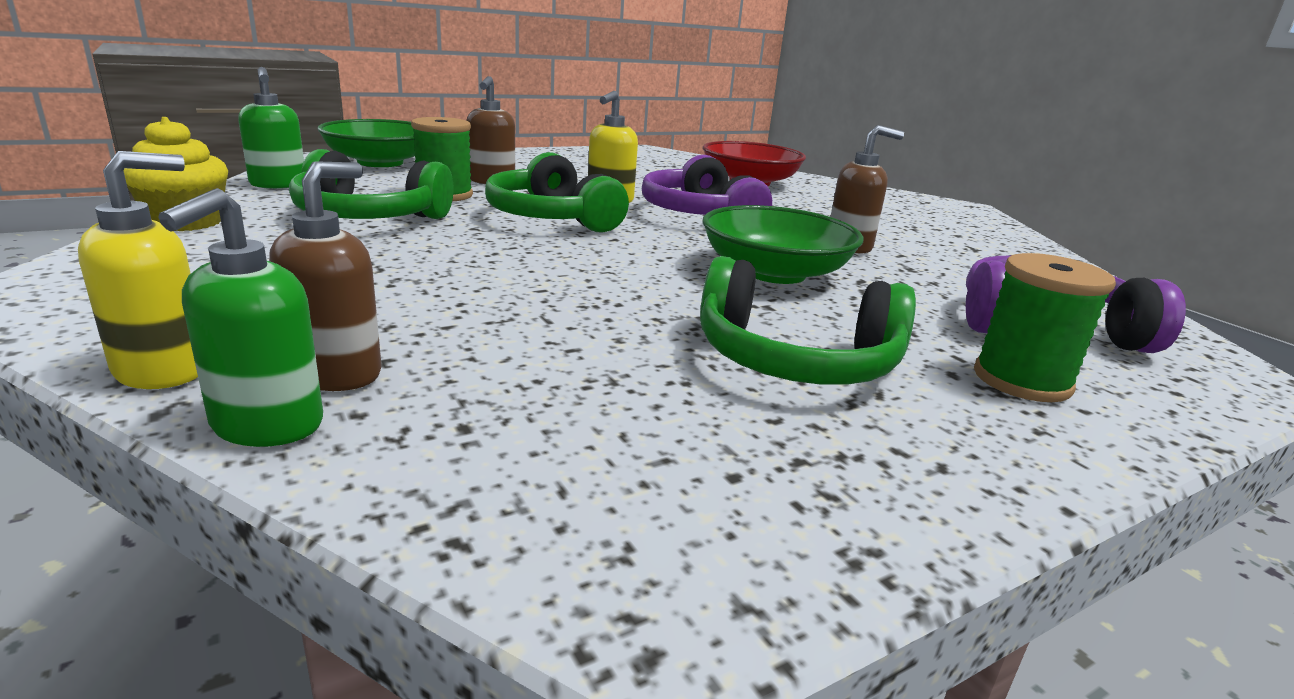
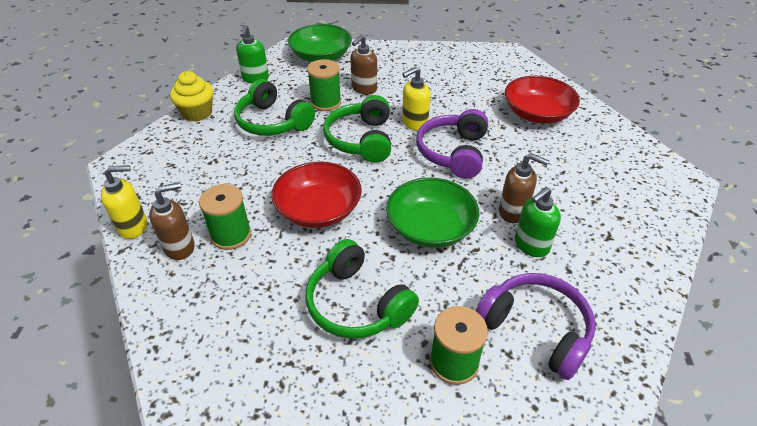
camera: 35 degrees right, 20 degrees up
(266, 425) = (143, 270): green soap dispenser -> green soap dispenser (531, 245)
(444, 336) = (231, 235): none -> green spool
(579, 283) = (318, 209): none -> red bowl

